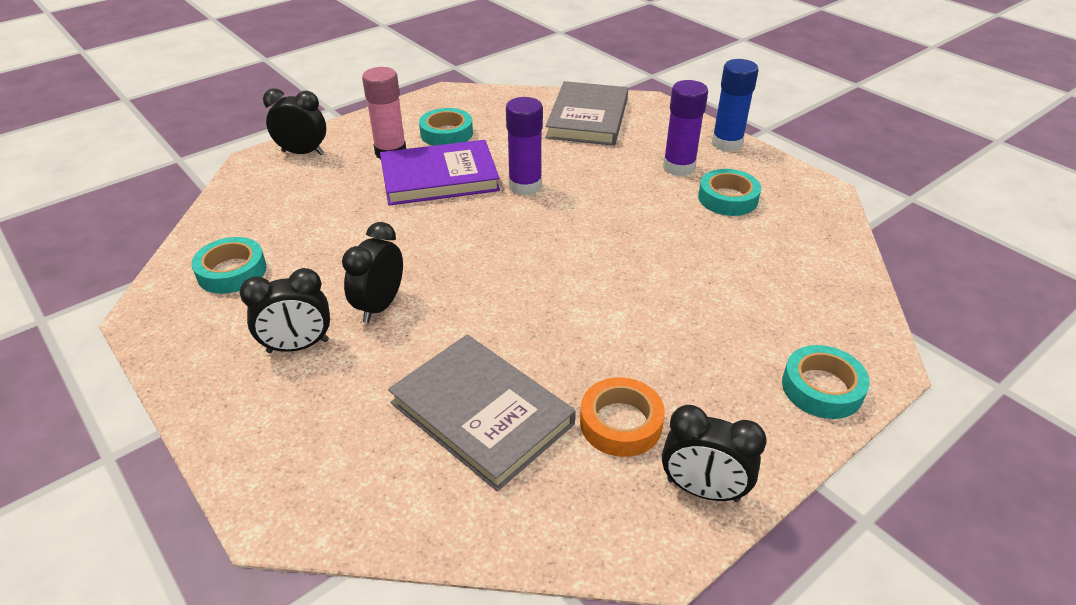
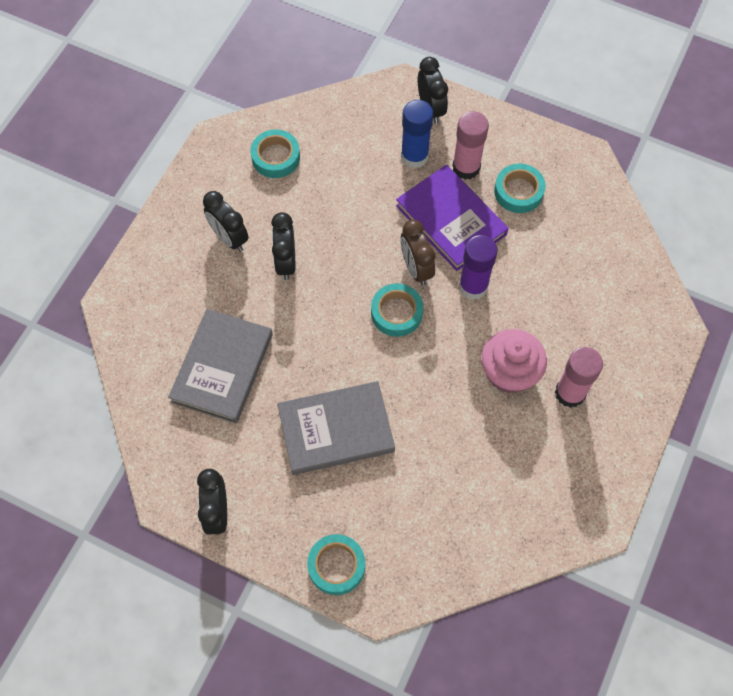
camera: 65 degrees right, 25 degrees up
(380, 306) = (286, 262): black clock -> black clock turned 90 degrees counterclockwise
(474, 214) = (416, 268): none -> brown clock
(587, 118) = (612, 289): grey book -> grey book (336, 429)
(621, 423) = (249, 449): orange tape -> none
(636, 193) = (509, 372): none -> pink cupcake
(679, 167) = (570, 393): purple glue stick -> pink glue stick
(727, 143) = (636, 422): blue glue stick -> blue glue stick (414, 156)
(727, 198) = (541, 446): turquoise tape -> turquoise tape (396, 313)

